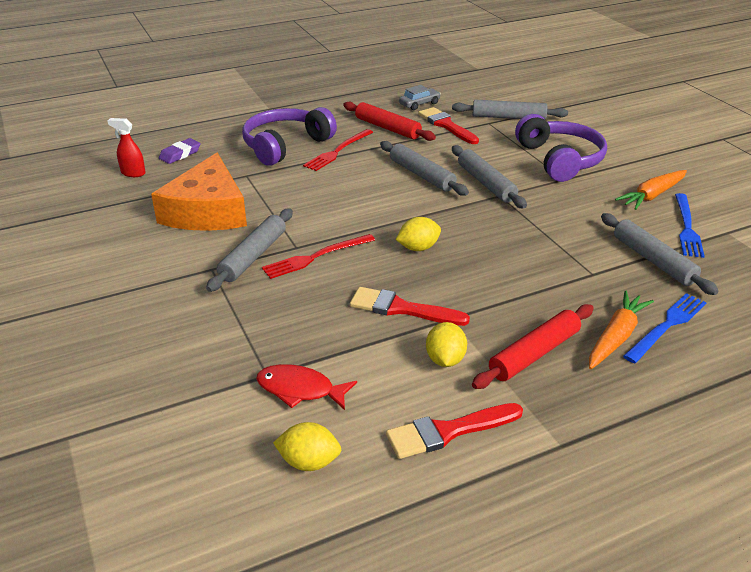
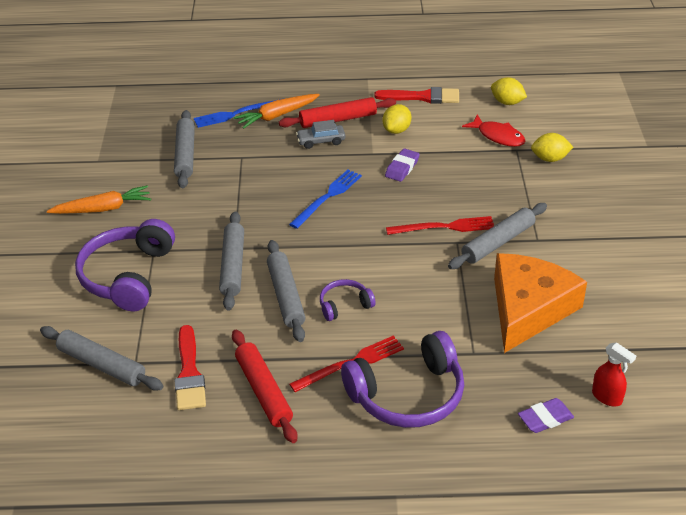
camera: 155 degrees left, 5 degrees up
(369, 180) = (344, 305): none -> purple headphones
(402, 308) = (402, 168): red brush -> purple eraser
(418, 248) = (353, 213): yellow lemon -> yellow lemon (550, 159)
(419, 104) = (182, 434): grey car -> grey car (321, 141)
(686, 227) = (120, 173): blue fork -> blue fork (327, 197)

